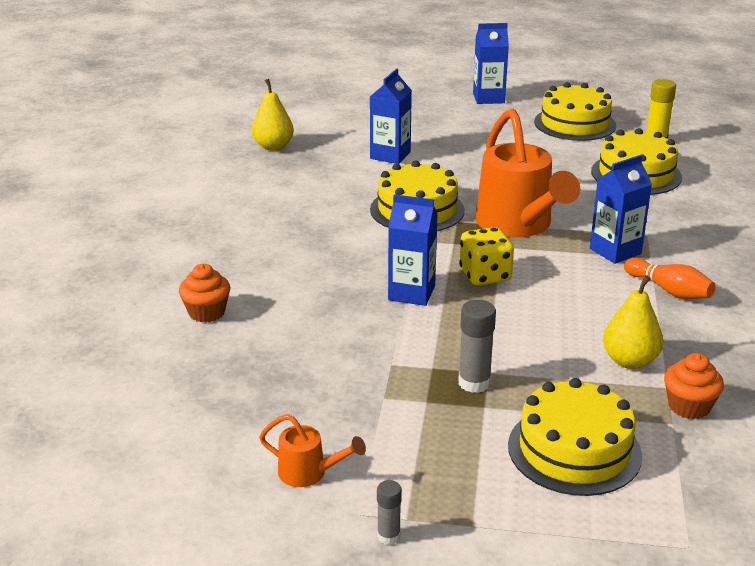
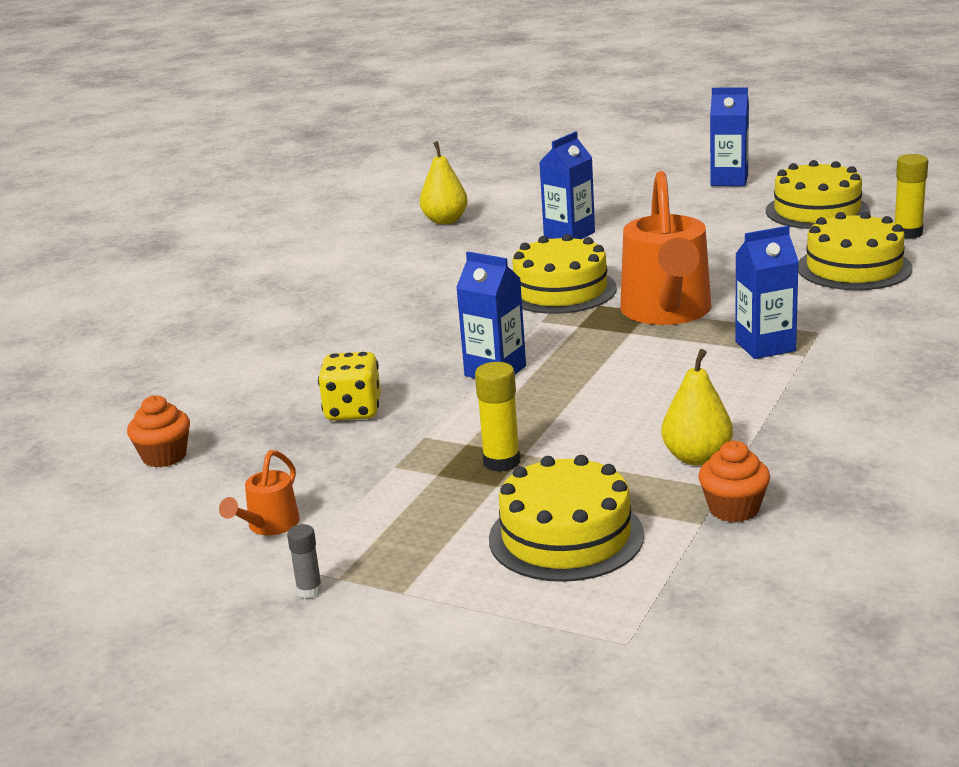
camera: 20 degrees right, 5 degrees down
(206, 312) = (268, 373): orange cupcake -> orange cupcake (164, 456)
(309, 473) = (269, 526): orange watering can -> orange watering can turned 75 degrees clockwise
(474, 383) = (501, 462): grey glue stick -> yellow glue stick
(485, 276) = (590, 360): yellow dice -> yellow dice (353, 411)
(669, 290) = (801, 391): orange bowling pin -> none

